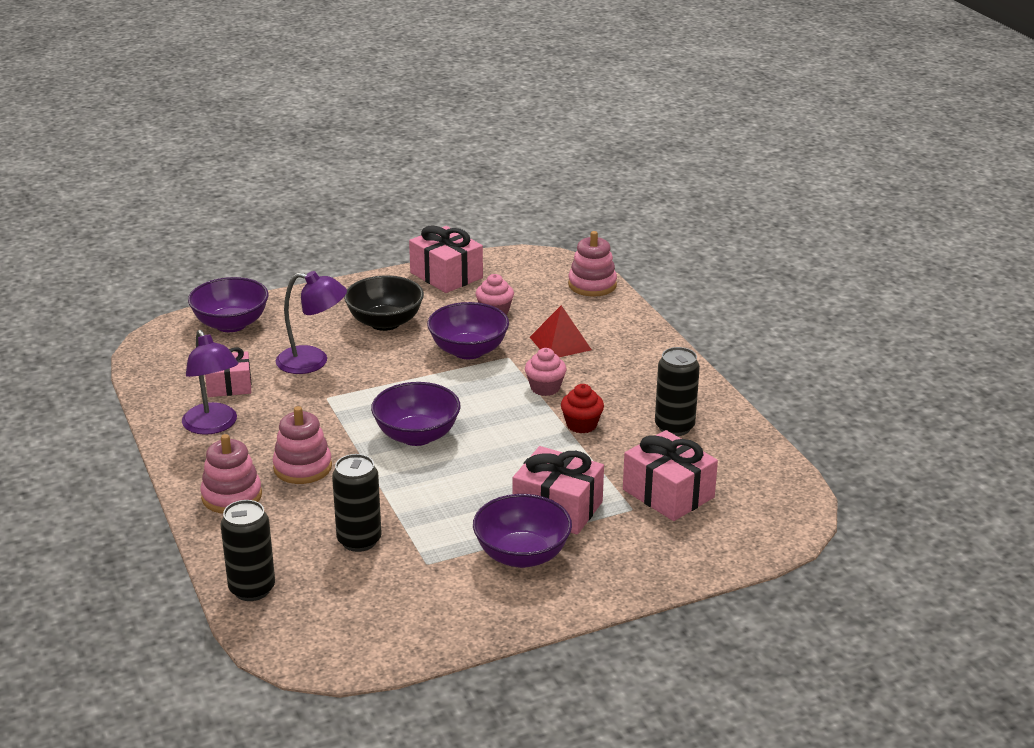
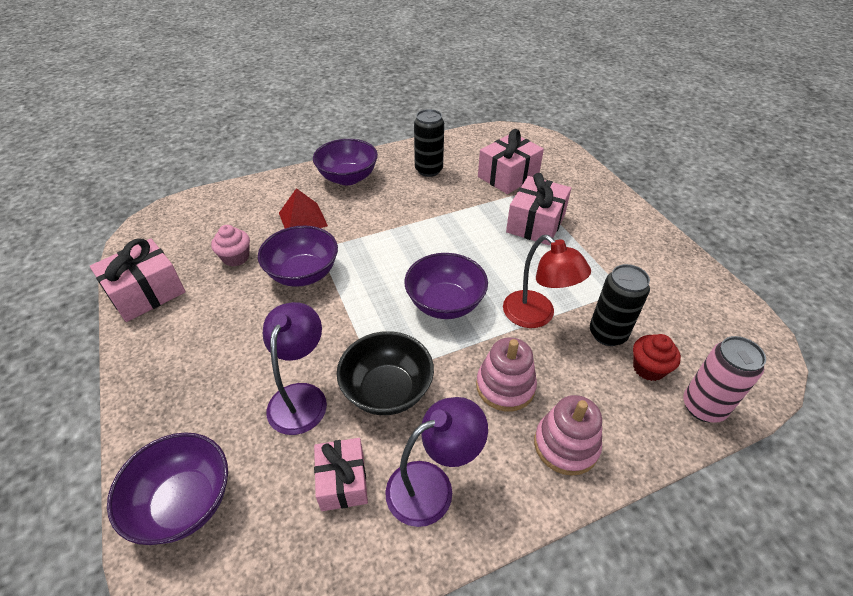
camera: 90 degrees left, 15 degrees up
(252, 589) = (703, 407): black can -> pink can
(385, 322) = (231, 338): black bowl -> black bowl (387, 390)
(391, 494) = (536, 316): none -> red lamp
(522, 555) = (595, 241): purple bowl -> purple bowl (348, 178)
(545, 388) = (372, 228): pink cupcake -> none
(581, 425) = (426, 210): red cupcake -> red cupcake (648, 368)
(592, 285) = (209, 200): pink stacking toy -> none

